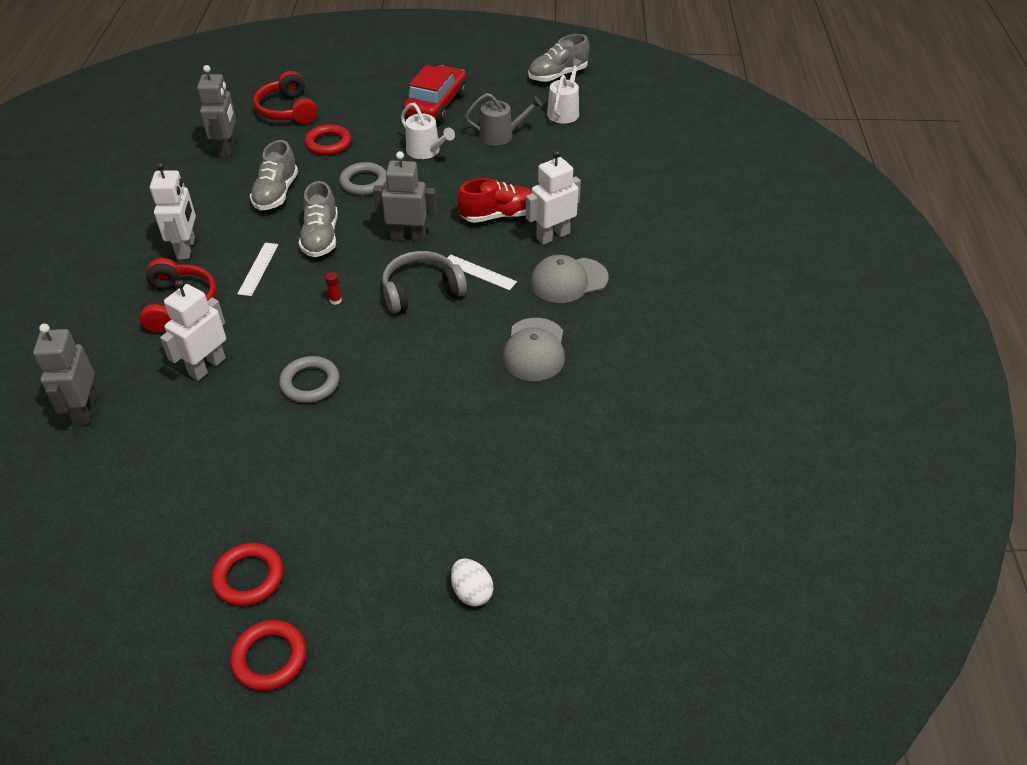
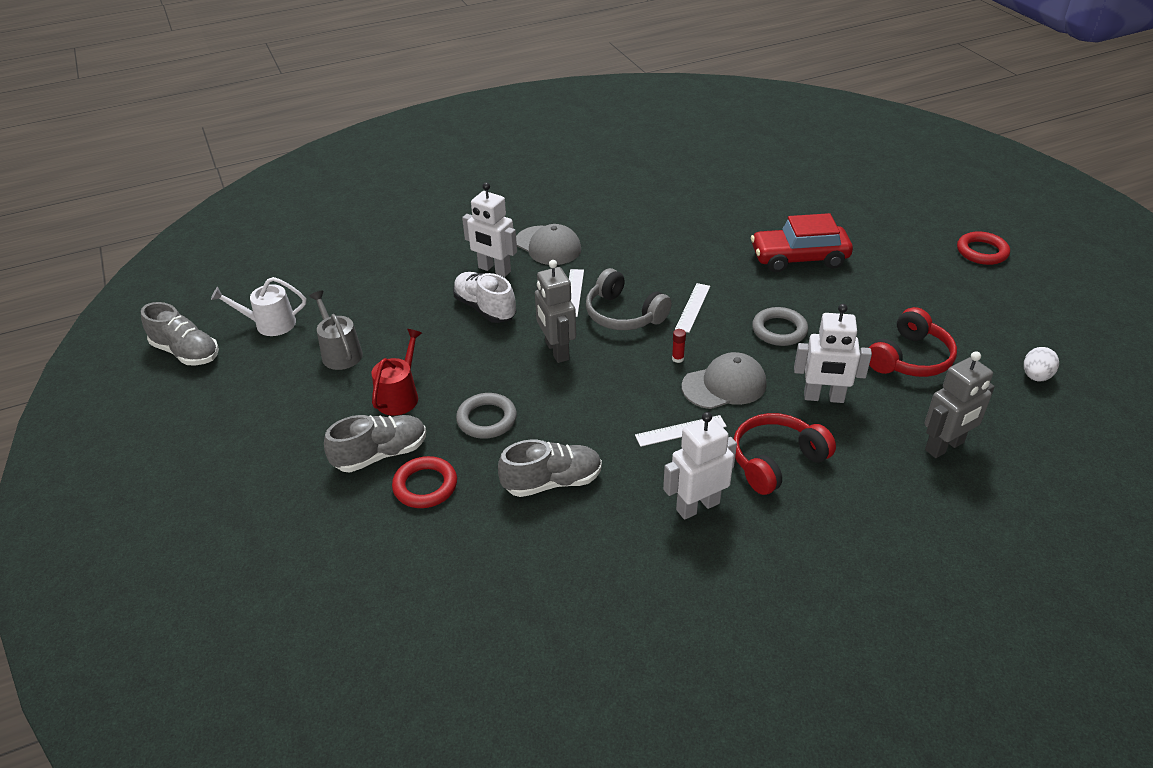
camera: 115 degrees left, 5 degrees down
(227, 149) = (490, 583): grey robot -> none
(248, 577) = (952, 282): red ring -> none
(288, 110) = (365, 567): red headphones -> red headphones (909, 358)
(321, 237) = (600, 409): grey shoe -> grey shoe (381, 454)
(393, 339) = (692, 307): none -> white ruler
(426, 151) = (400, 396): white watering can -> red watering can
(436, 105) = (293, 426): red car -> red car (799, 258)
(472, 592) = (856, 201): white egg -> white egg (1035, 376)
(498, 215) = (485, 308): red shoe -> white shoe
(534, 350) = (640, 238): grey cap -> grey cap (724, 385)

